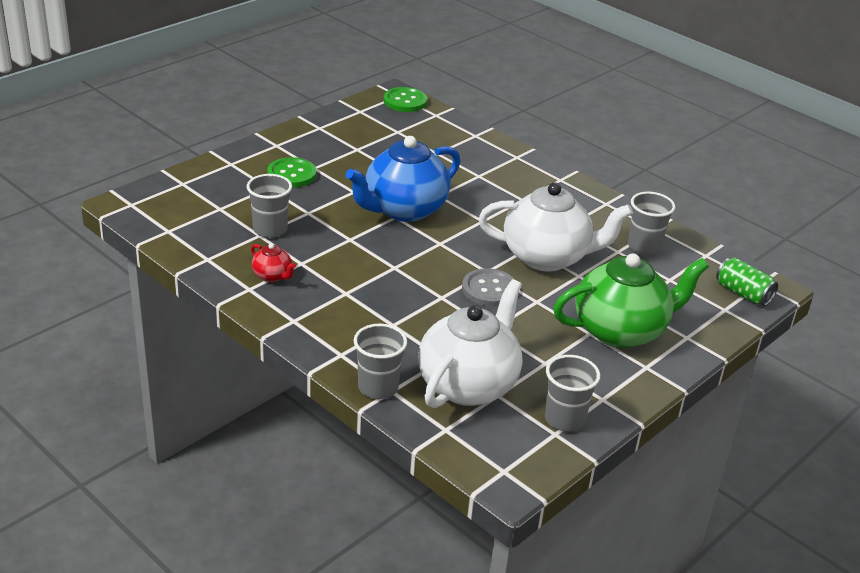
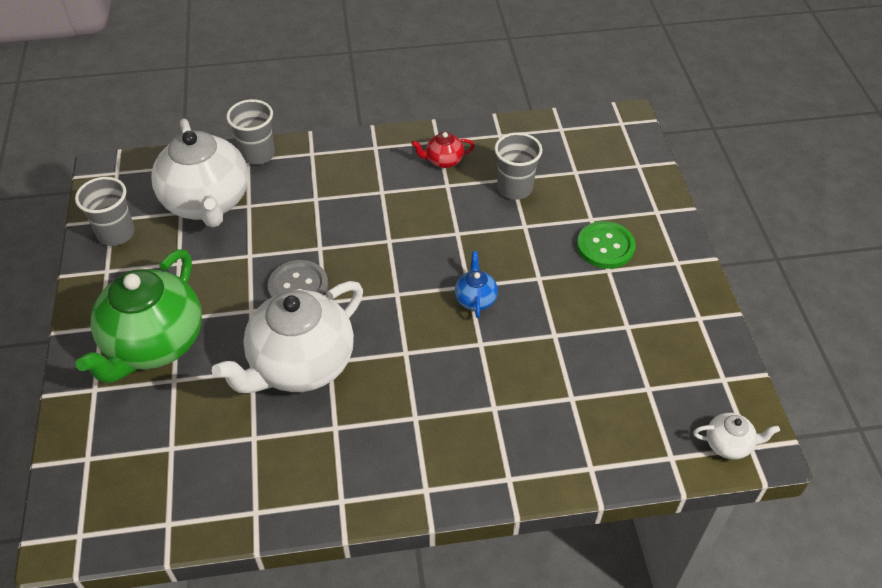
camera: 130 degrees right, 15 degrees up
(404, 209) = (475, 299): blue teapot -> blue teapot, size x0.43
(405, 101) = (728, 444): green button -> white teapot
(644, 246) = (238, 471): grey cup -> none
(743, 293) = (85, 500): green can -> none

